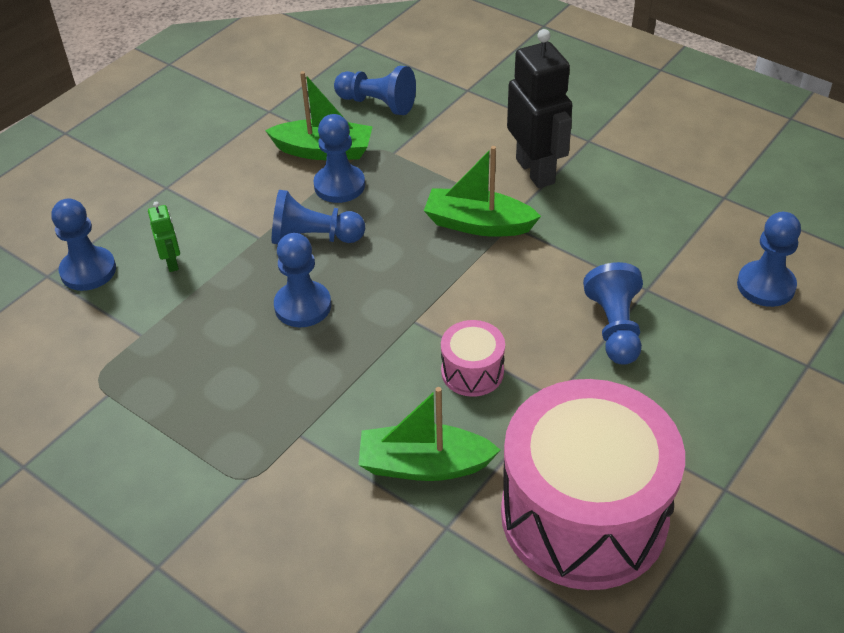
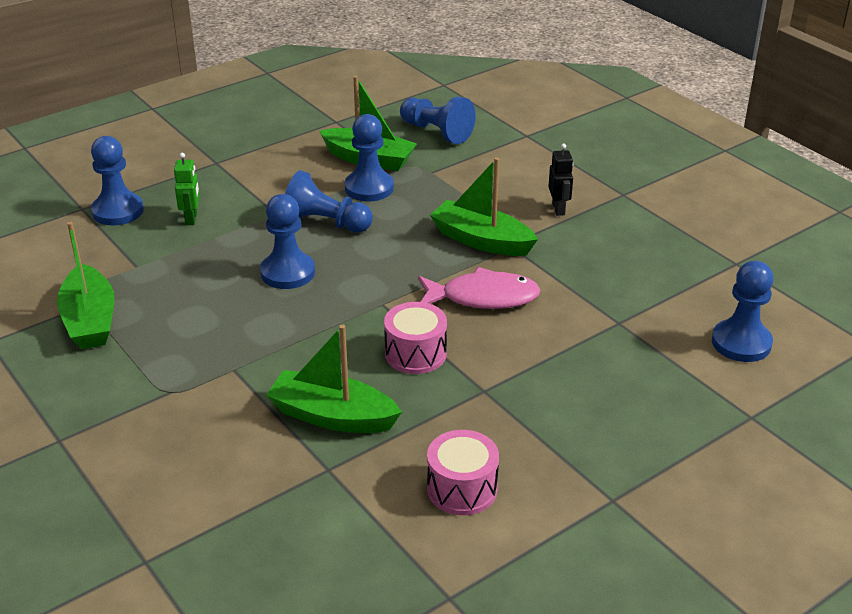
camera: 15 degrees right, 10 degrees down
(122, 413) = (90, 320): none -> green boat
(508, 290) = (483, 297): none -> pink fish
(536, 171) = (558, 209): black robot -> black robot, size x0.46
(584, 515) = (462, 489): pink drum -> pink drum, size x0.42
(615, 328) = (570, 347): blue pawn -> none

